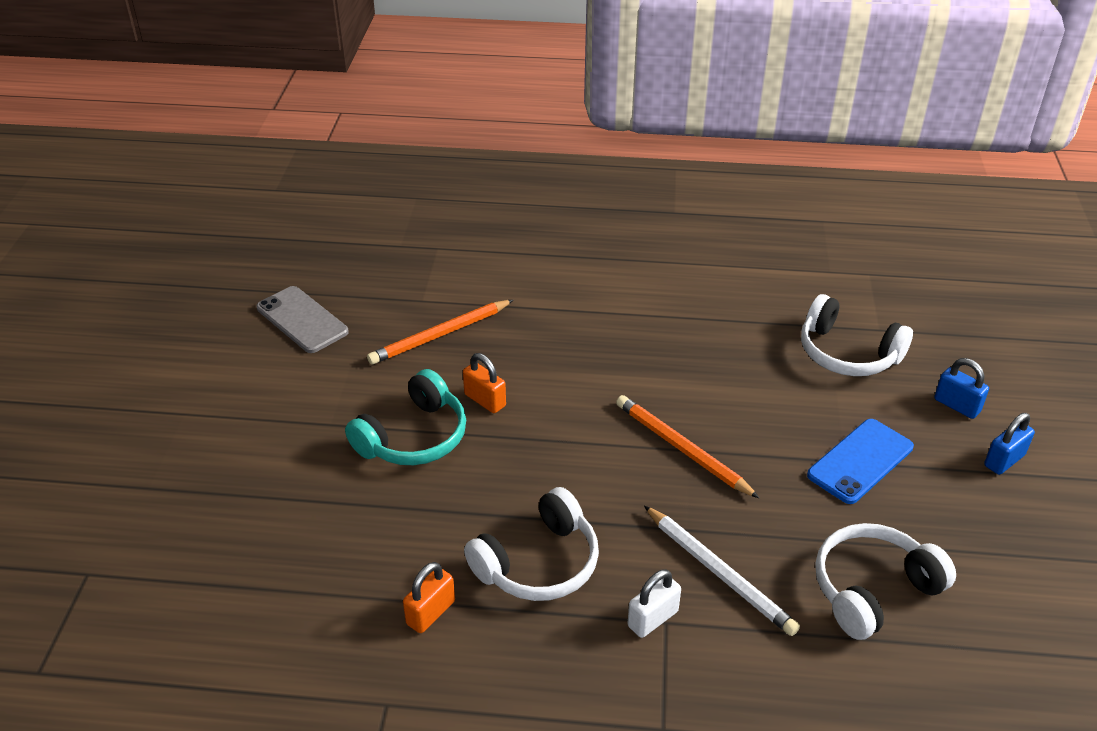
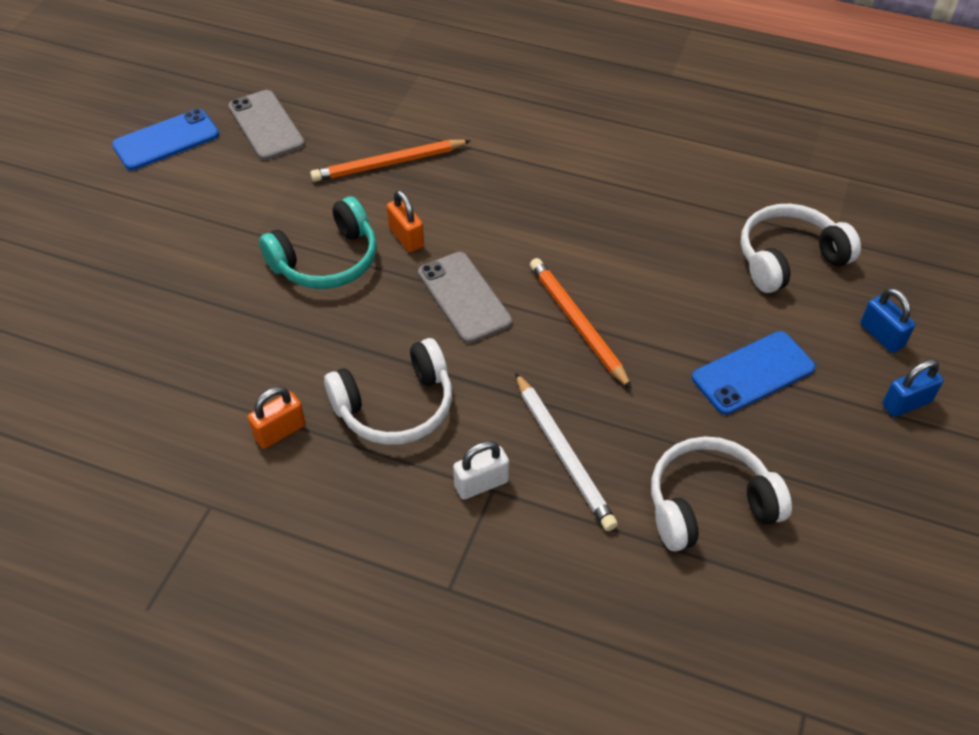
camera: 15 degrees right, 10 degrees up
(202, 351) = (166, 140): none -> blue phone
(564, 445) = (464, 297): none -> grey phone
(847, 353) = (788, 258): white headphones -> white headphones turned 105 degrees clockwise

